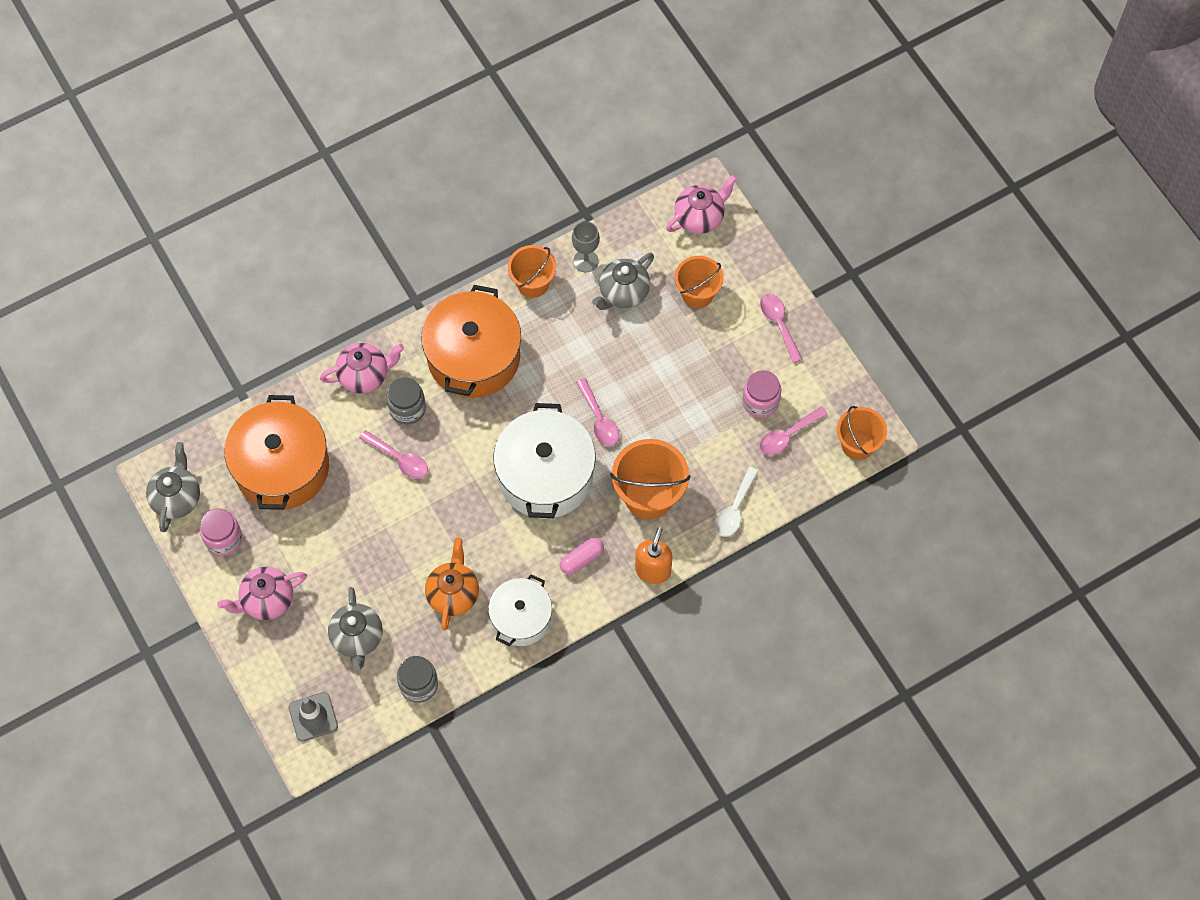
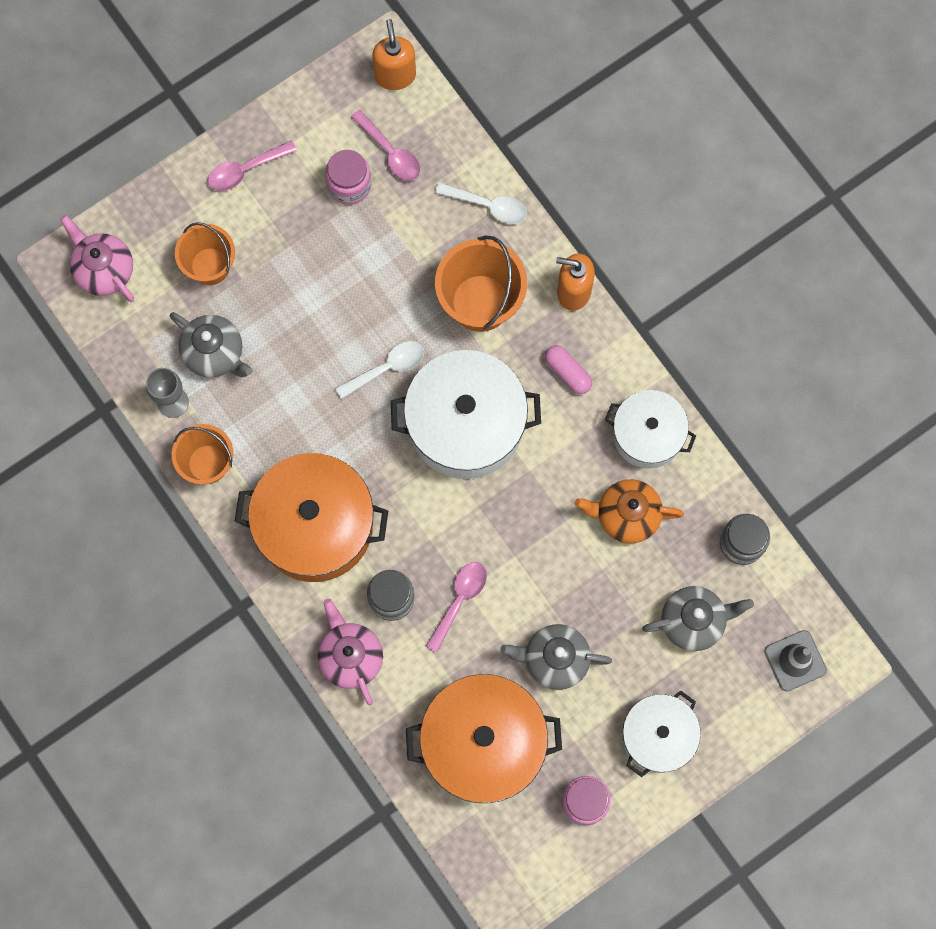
camera: 95 degrees left, 10 degrees up
(177, 498) = (536, 869): grey teapot -> grey teapot (555, 660)
(267, 600) = (658, 736): pink teapot -> white pot
(599, 419) = (387, 368): pink spoon -> white spoon
(857, 444) = (395, 75): orange bucket -> orange soap dispenser

